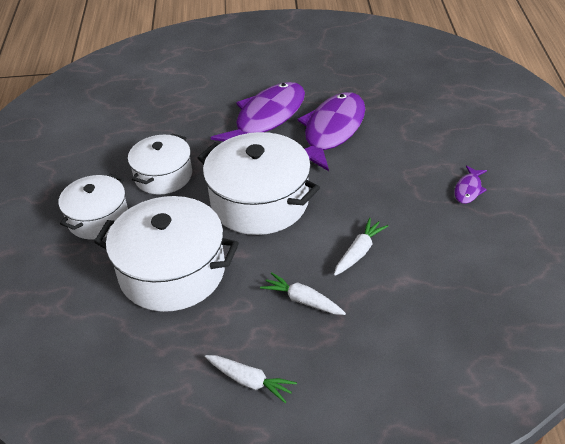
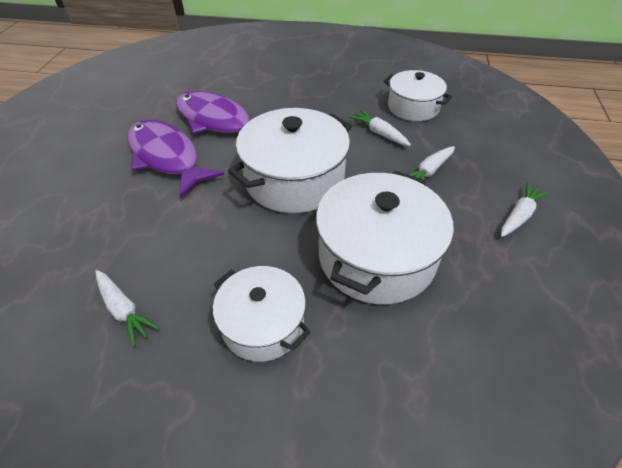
camera: 80 degrees left, 5 degrees up
(104, 151) = (124, 310): none -> white carrot
(163, 176) = (213, 250): white pot -> white pot (413, 107)
(468, 189) = (327, 74): purple fish -> none

